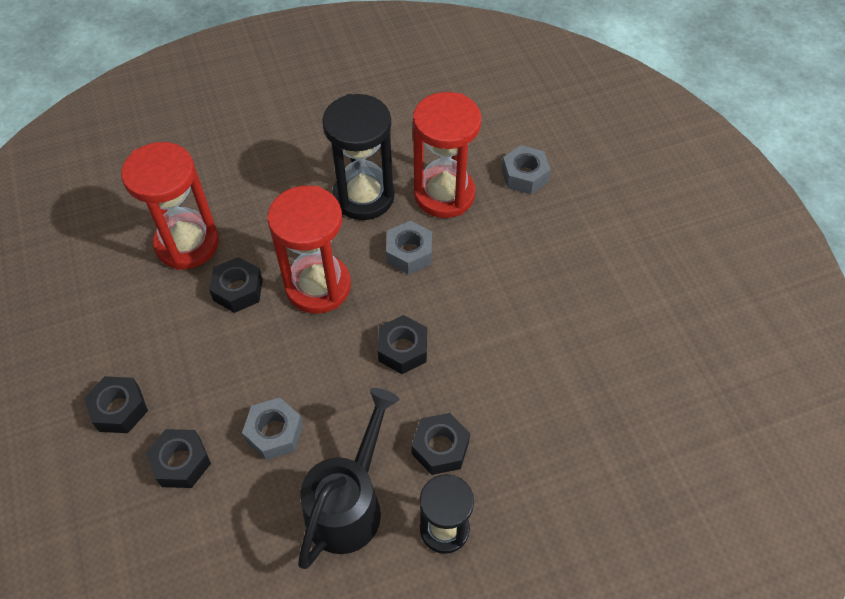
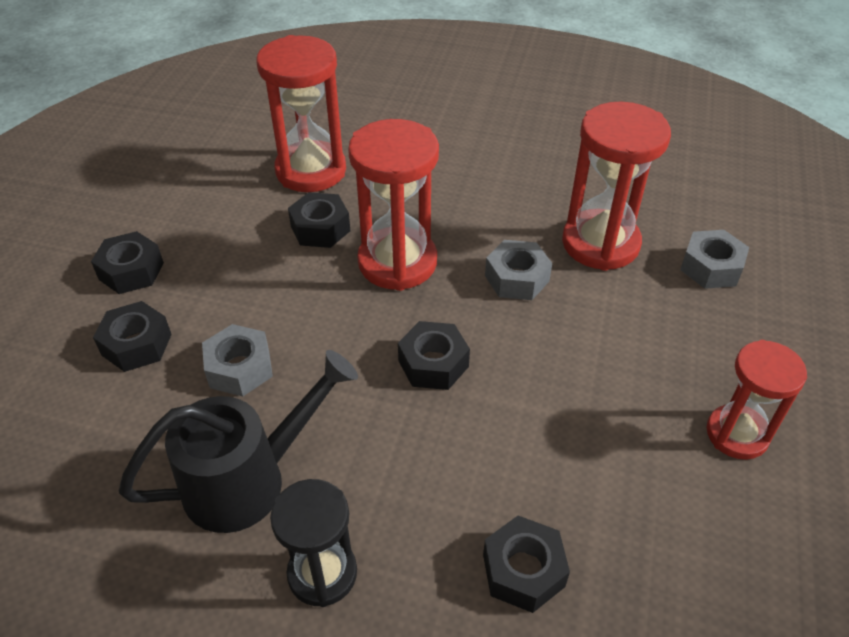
camera: 35 degrees right, 10 degrees down
(363, 196) = (511, 207): black hourglass -> none
(440, 448) = (390, 484): black nut -> black nut (523, 570)
(611, 288) = (737, 434): none -> red hourglass

